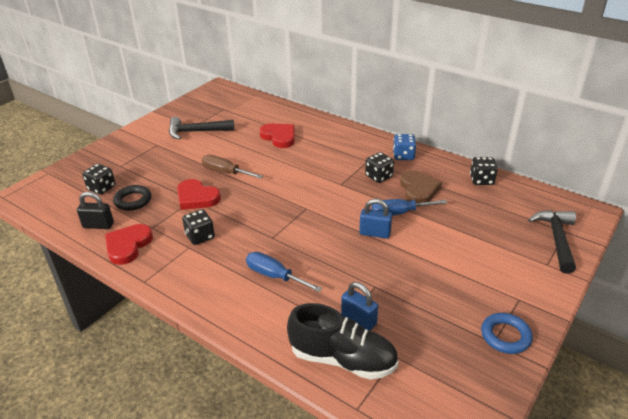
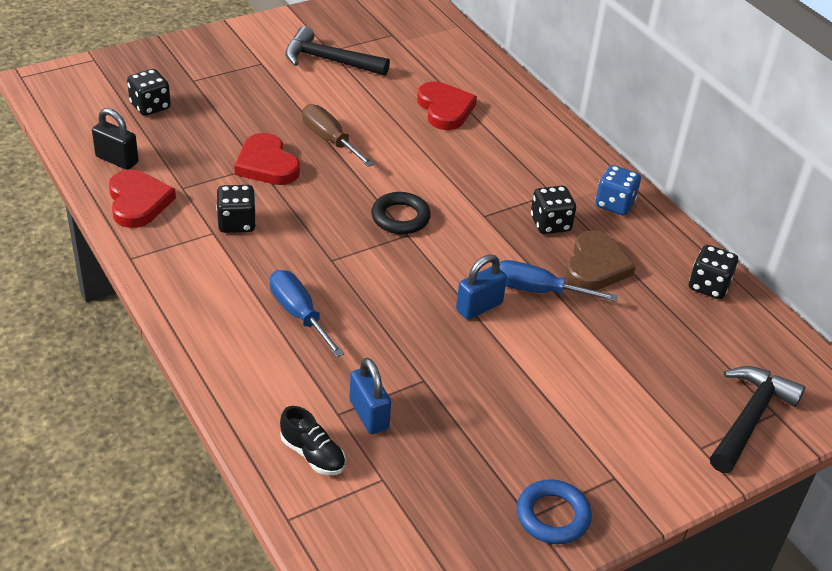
camera: 20 degrees right, 5 degrees up
(128, 245) = (138, 202): red heart -> red heart turned 120 degrees clockwise
(133, 200) = (180, 139): black ring -> black ring (400, 217)
(342, 359) = (312, 454): black shoe -> black shoe, size x0.52
(375, 233) = (479, 307): blue padlock -> blue padlock turned 75 degrees counterclockwise

